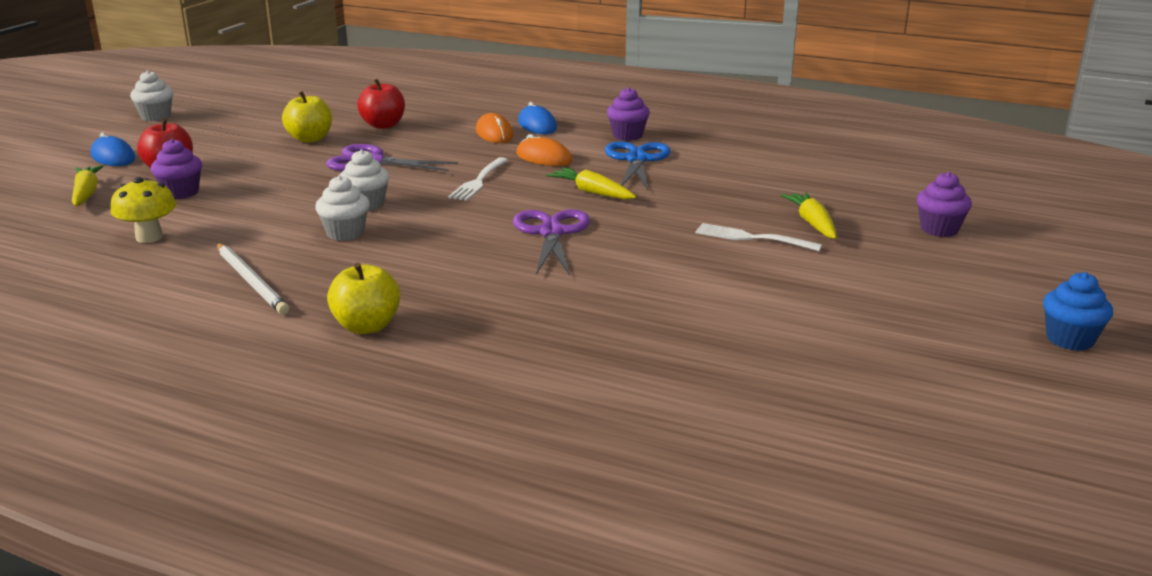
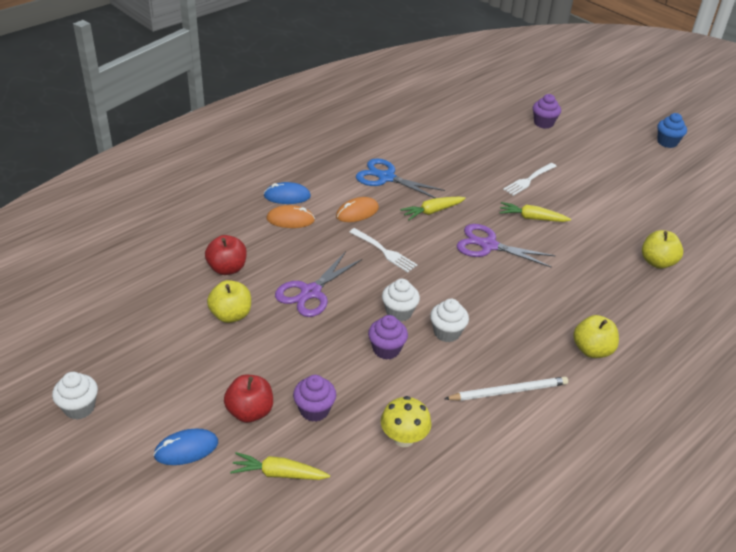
camera: 70 degrees left, 15 degrees up
(627, 135) = (338, 167): purple cupcake -> purple cupcake (386, 349)
(641, 360) = (657, 262): none -> yellow apple
(812, 223) = (518, 155): yellow carrot -> yellow carrot (532, 218)

